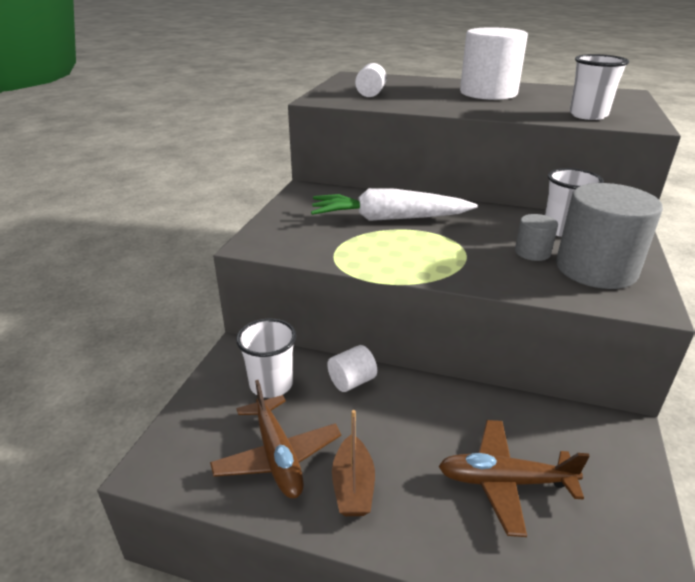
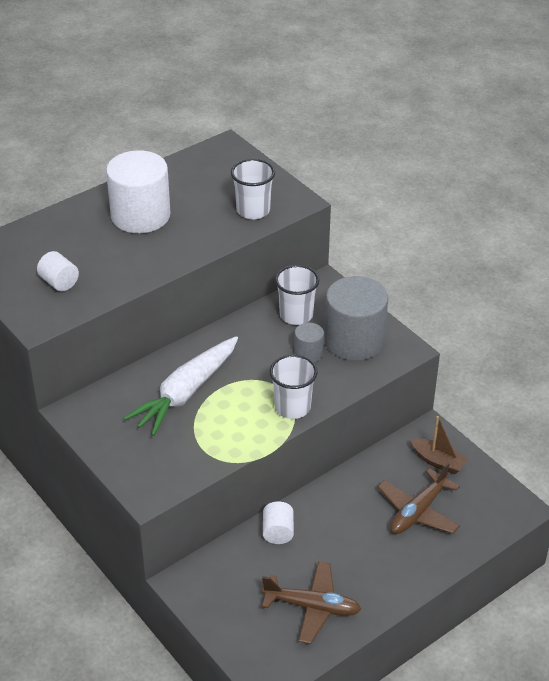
camera: 55 degrees left, 10 degrees up
(271, 384) = (240, 579): white cup -> white cup (292, 407)
(353, 486) = (366, 582): brown boat -> brown boat (438, 461)

